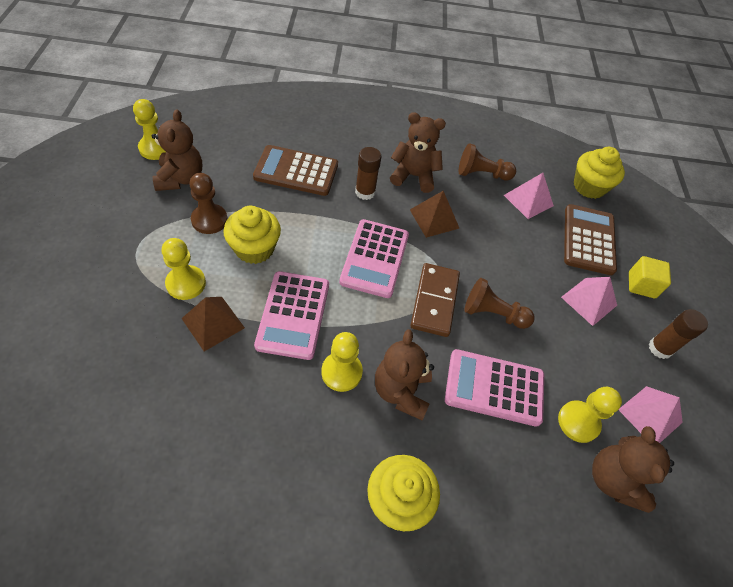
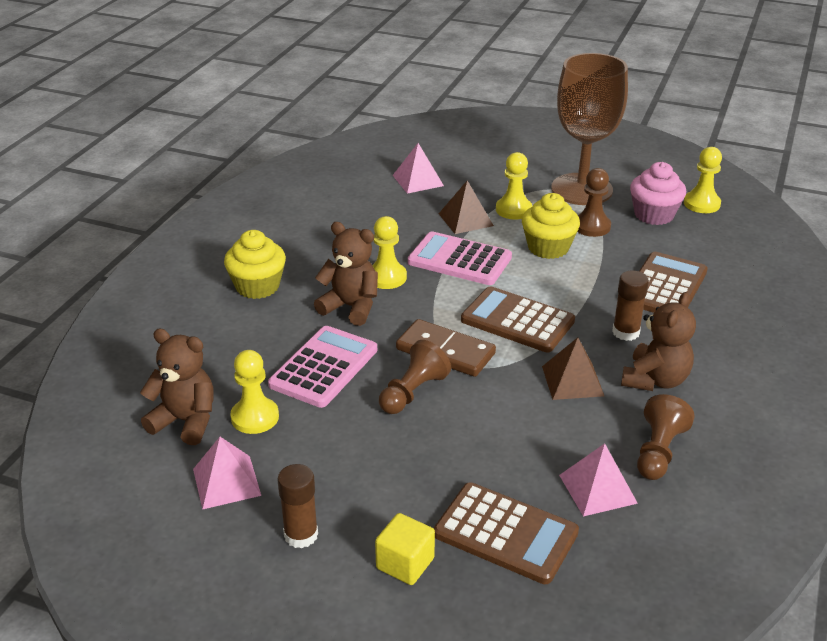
camera: 115 degrees right, 20 degrees down
(135, 232) = (581, 189): none -> brown goblet
(180, 178) = (654, 215): brown teddy bear -> pink cupcake
(374, 258) = (517, 321): pink calculator -> brown calculator
(589, 187) = (623, 584): yellow cupcake -> none
(589, 301) = (399, 489): pink pyramid -> pink pyramid (418, 180)

